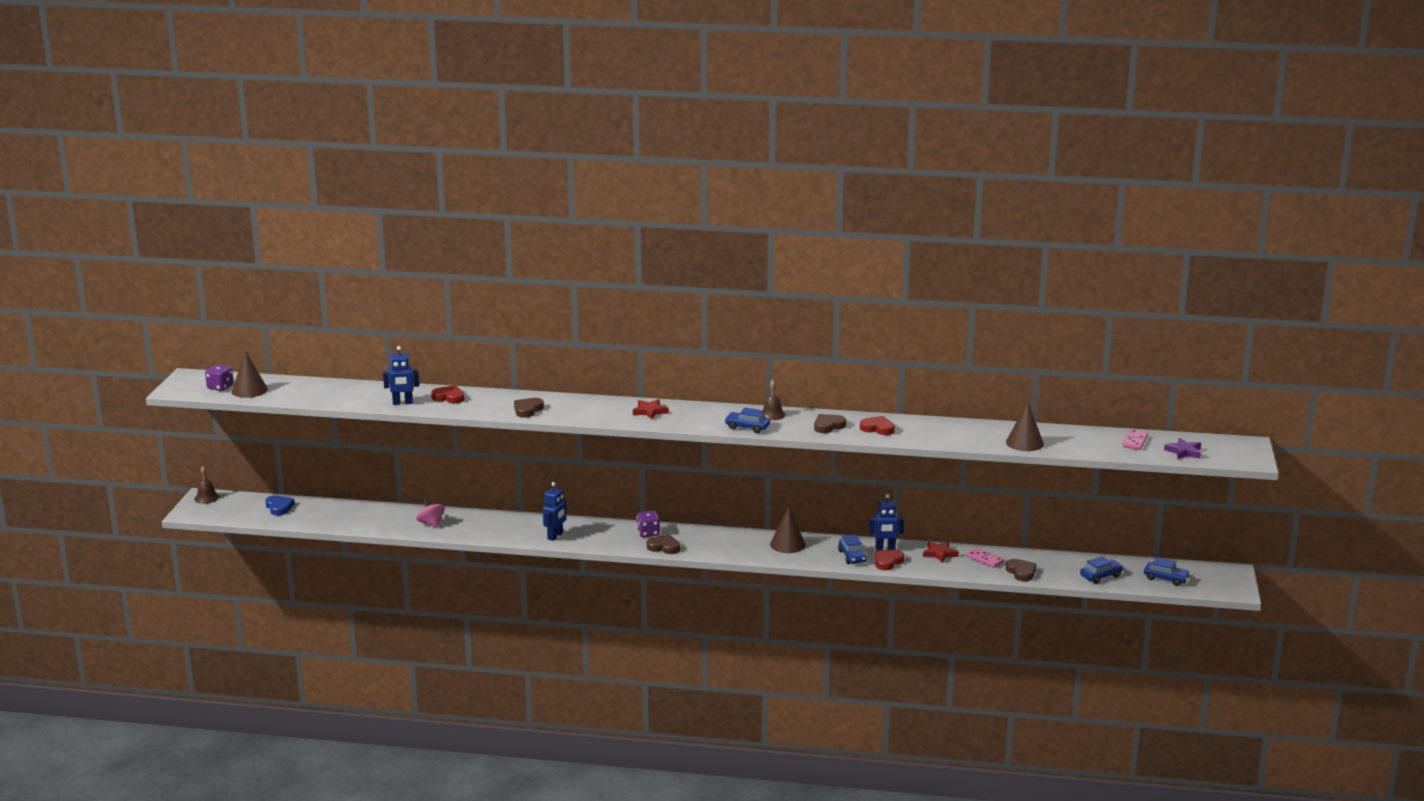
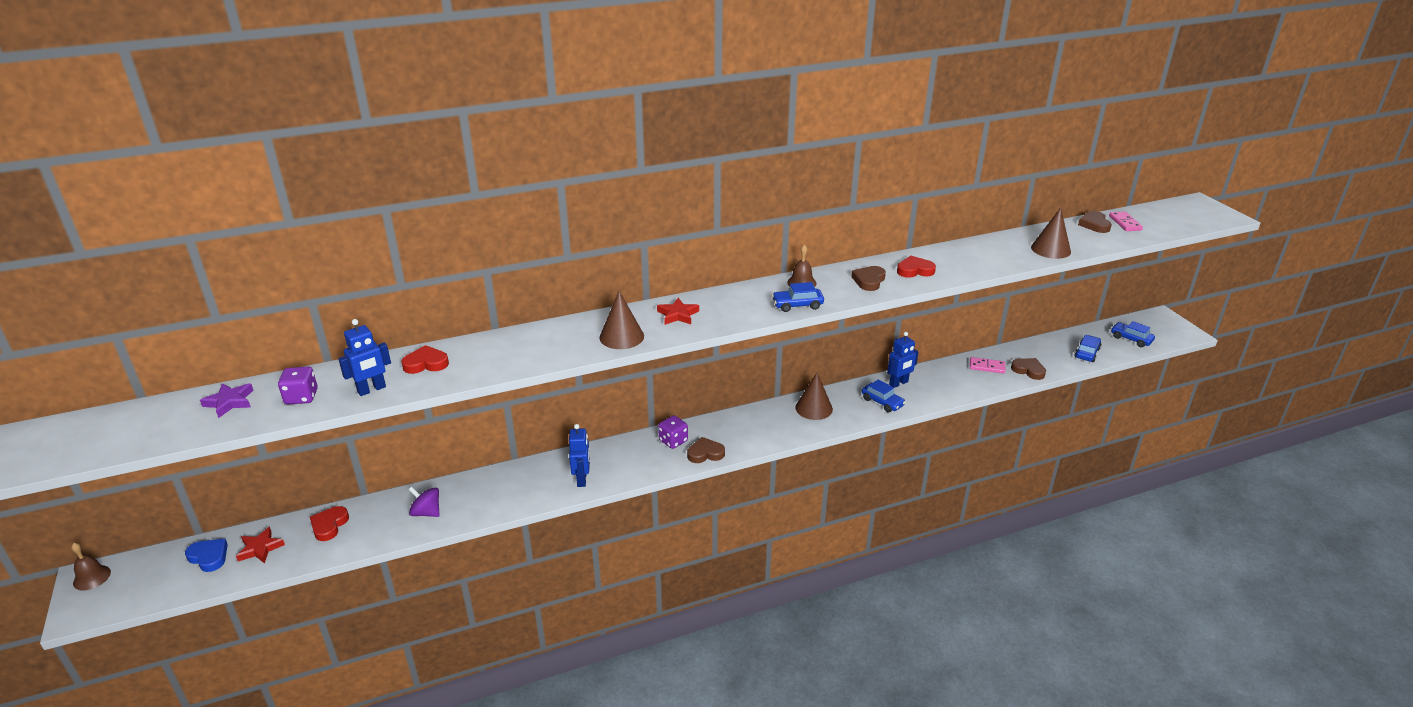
camera: 30 degrees left, 10 degrees up
(220, 387) = (76, 442): purple dice -> purple dice (301, 397)
(249, 390) = (127, 434): brown cone -> brown cone (621, 336)
(431, 524) = (426, 512): pink spinning top -> purple spinning top
(527, 410) = (540, 353): brown heart -> brown heart (1094, 225)
(887, 562) = (917, 397): red heart -> red heart (329, 525)
(940, 554) = (947, 373): red star -> red star (260, 548)
(1166, 579) = (1131, 339): blue car -> blue car turned 135 degrees counterclockwise
(1184, 452) = (1172, 222): purple star -> purple star (230, 402)

